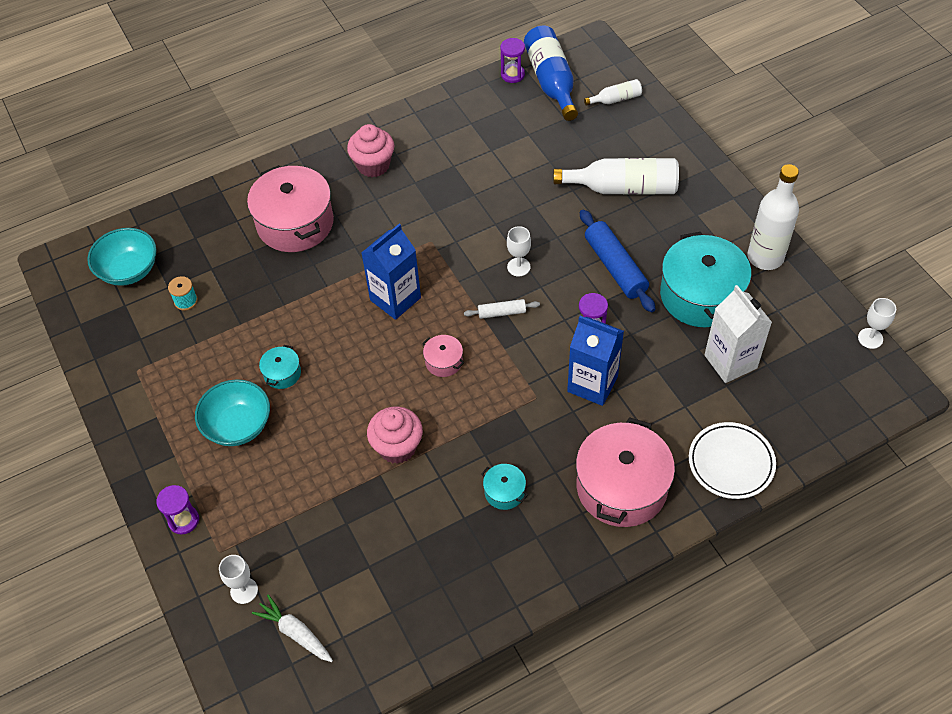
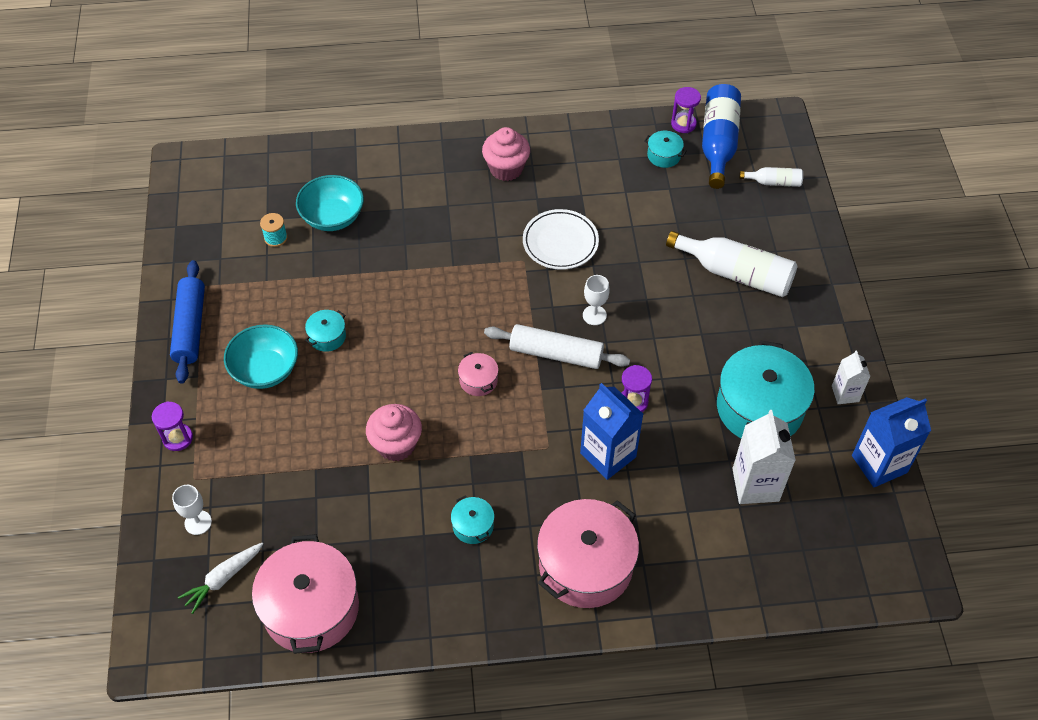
camera: 20 degrees right, 0 degrees up
(129, 270) = (240, 191): turquoise bowl -> turquoise bowl (333, 217)
(295, 223) = (407, 199): pink pot -> pink pot (311, 608)
(295, 633) = (223, 579): white carrot -> white carrot turned 105 degrees counterclockwise
(395, 299) = (463, 304): blue carton -> blue carton (879, 464)
(502, 312) = (556, 353): white rolling pin -> white rolling pin, size x1.88
(509, 107) = (664, 155): none -> turquoise pot
(615, 267) = (688, 349): blue rolling pin -> blue rolling pin (190, 327)
(731, 463) = (704, 584): white plate -> white plate (560, 242)
(765, 257) = (845, 393): white bottle -> white carton
(870, 338) = (912, 515): white goblet -> none

